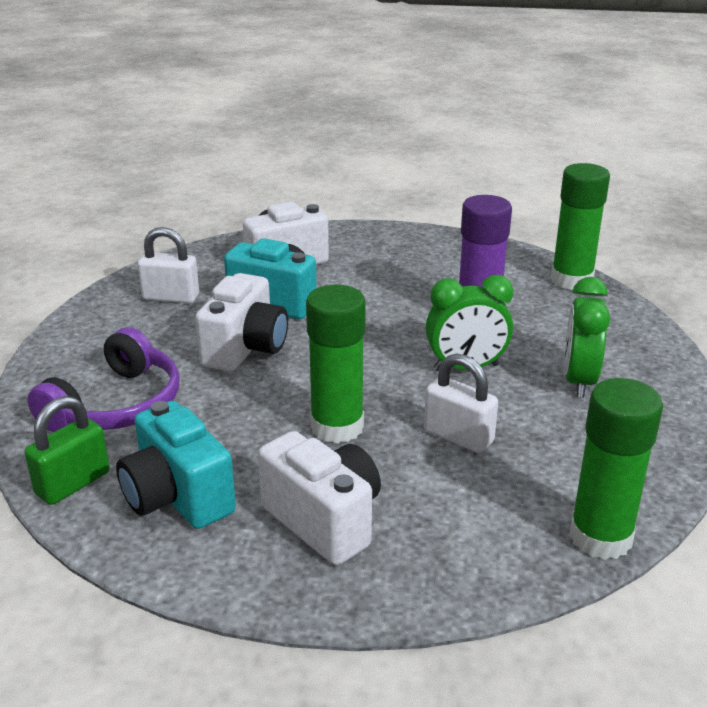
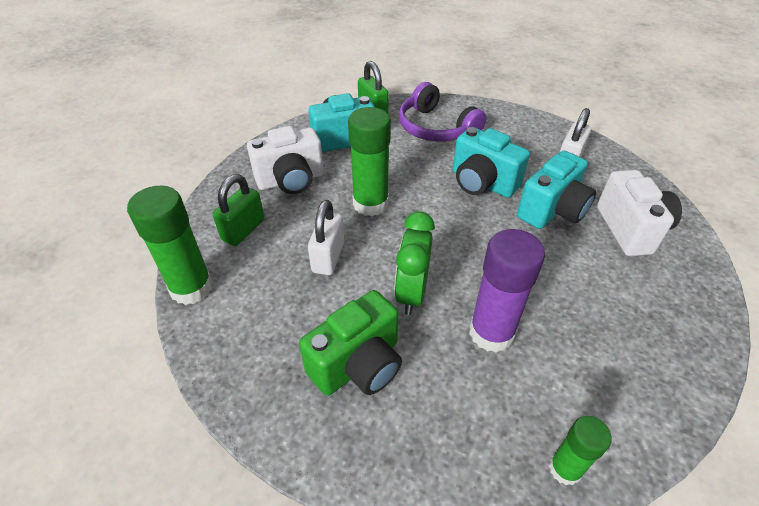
camera: 110 degrees right, 15 degrees up
(245, 349) = (482, 183): white camera -> turquoise camera
(458, 436) = (328, 257): white padlock -> white padlock turned 45 degrees counterclockwise
(465, 531) = (243, 230): none -> green padlock
(571, 280) = (565, 469): green glue stick -> green glue stick, size x0.58
(579, 381) = (358, 364): green clock -> green camera

